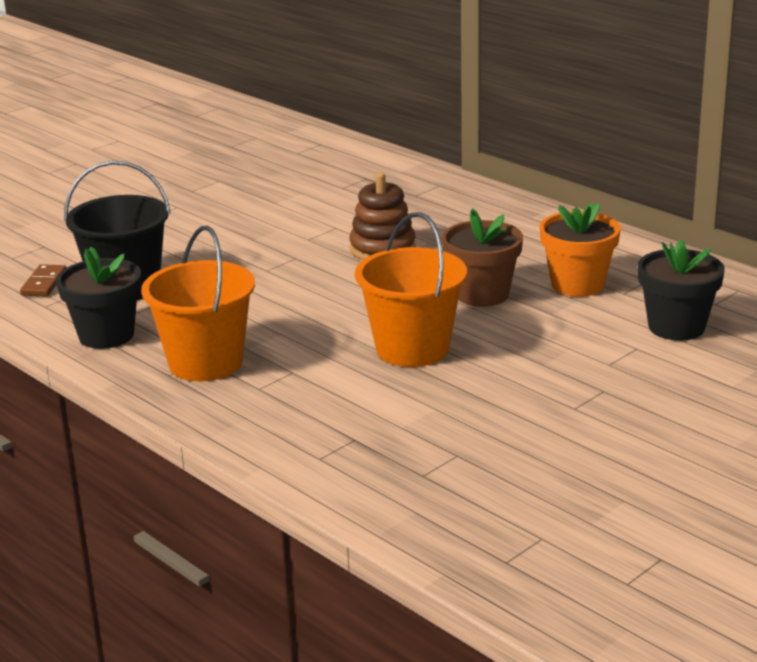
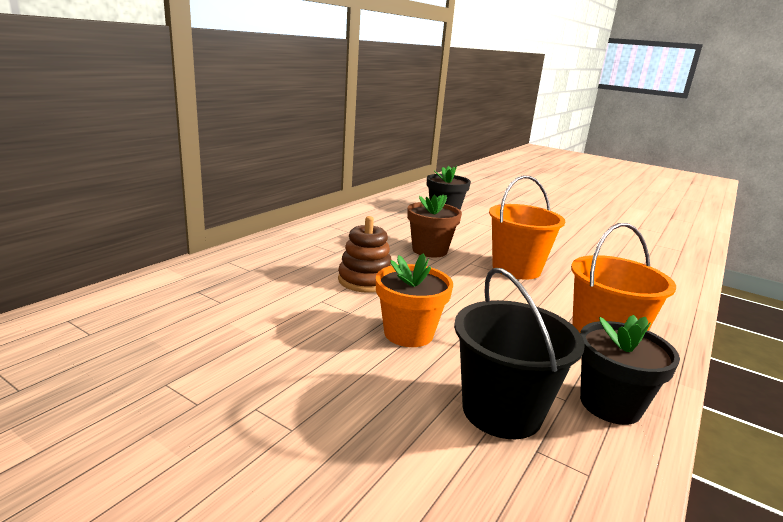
camera: 105 degrees left, 5 degrees down
(44, 283) = (532, 493): brown domino -> none
(577, 285) = (404, 228): orange flower pot -> orange flower pot (408, 333)

